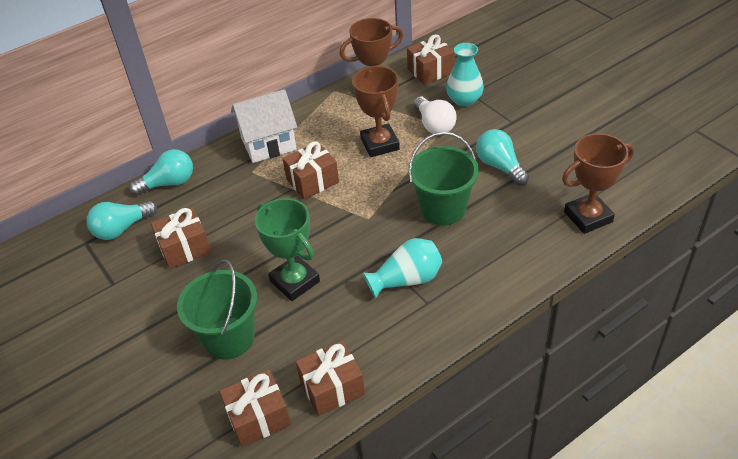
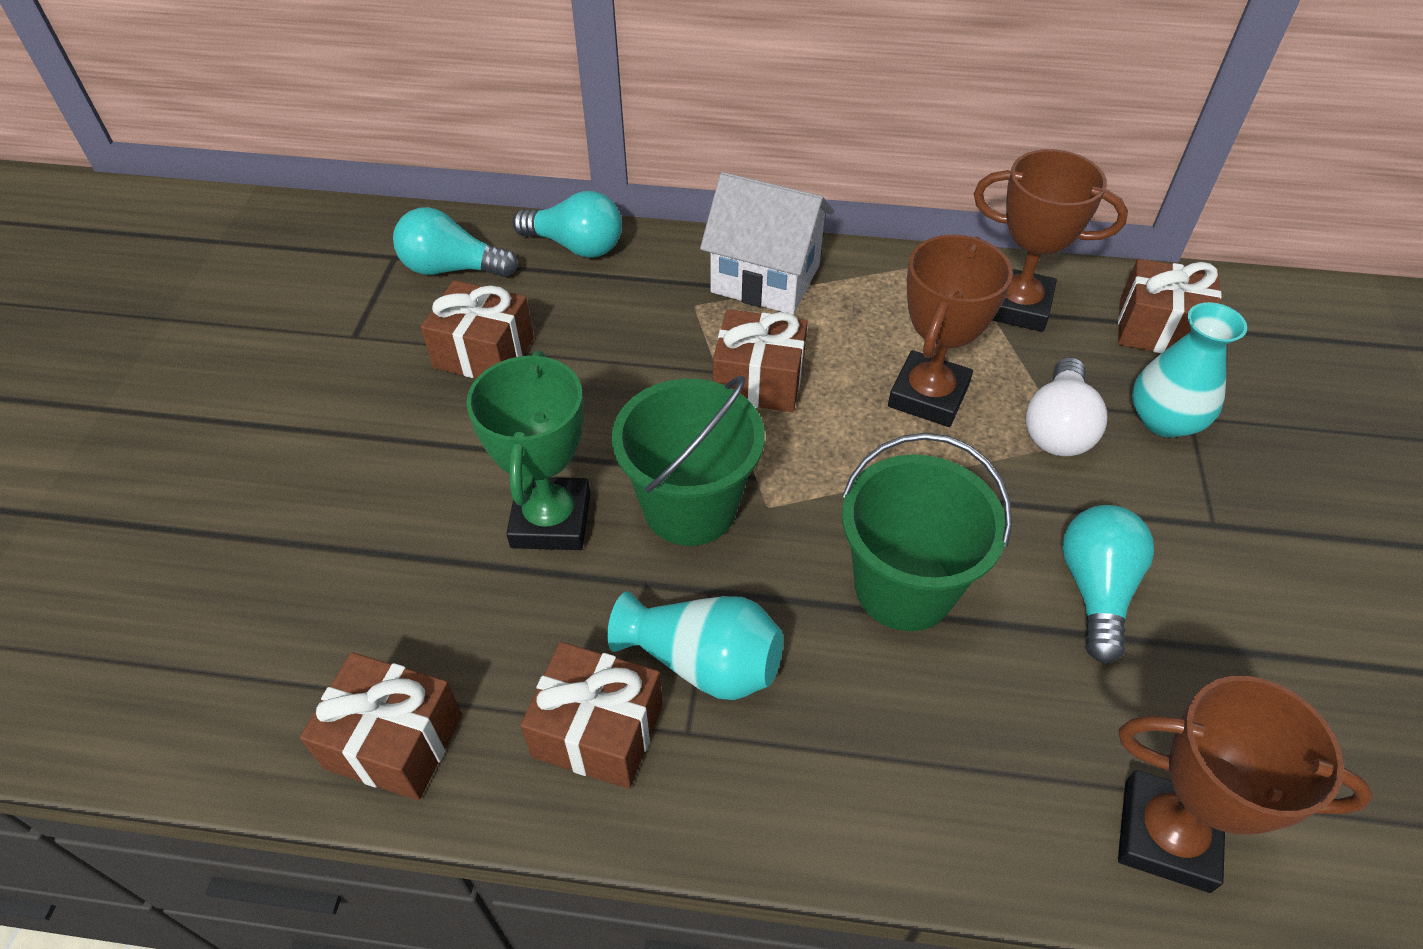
camera: 40 degrees right, 5 degrees up
(229, 338) = (375, 532): green bucket -> green bucket (690, 507)
(258, 417) = (260, 690): brown gift -> brown gift (597, 731)

